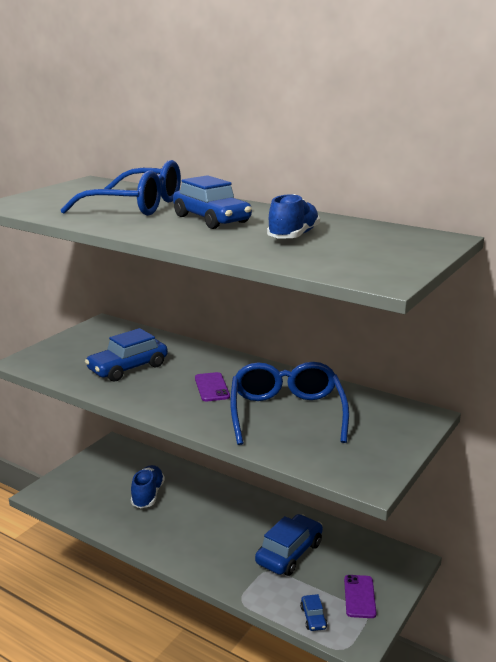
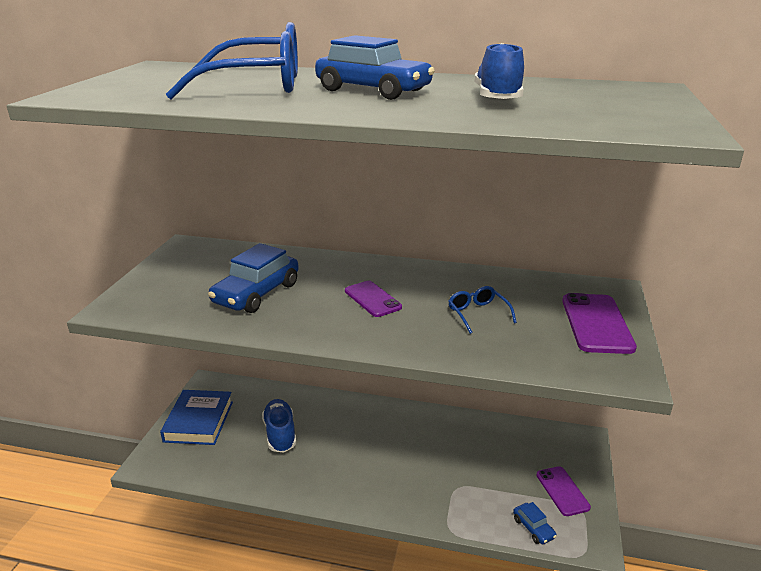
camera: 20 degrees left, 5 degrees up
(91, 471) = (199, 421): none -> blue book
(286, 414) = (478, 314): blue glasses -> blue glasses, size x0.44
(289, 553) = (467, 462): blue car -> none
(381, 439) = (596, 323): none -> purple phone

